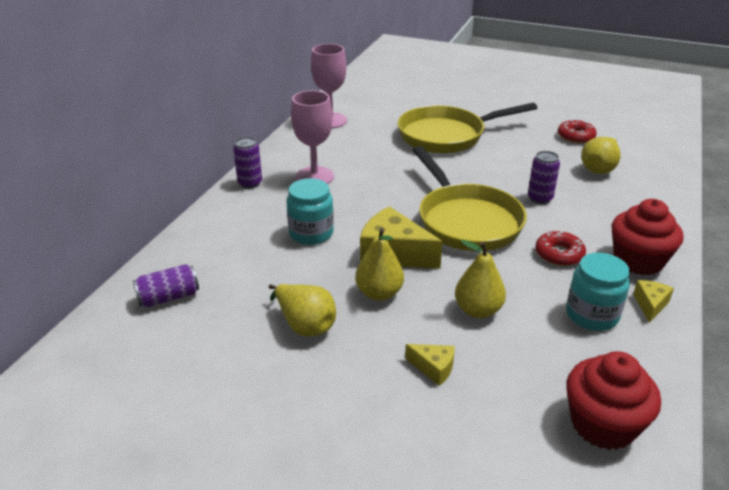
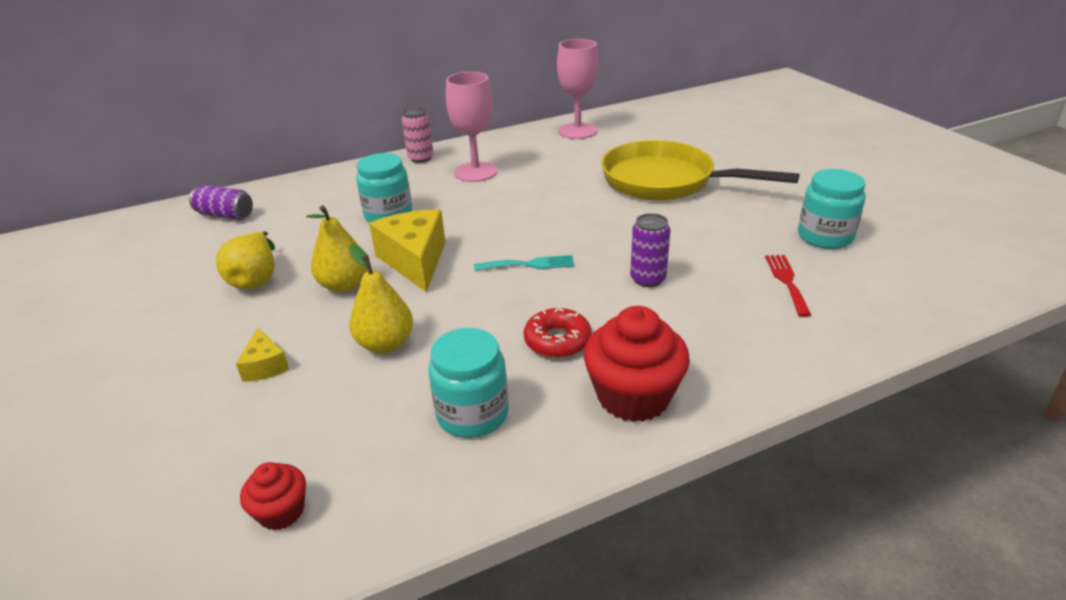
camera: 45 degrees right, 0 degrees up
(250, 183) = (421, 158): purple can -> pink can
(466, 221) = (529, 264): yellow pan -> turquoise fork
(576, 137) = (825, 237): red donut -> turquoise jar
(599, 168) = (787, 281): yellow pear -> red fork
(603, 424) = (281, 511): red cupcake -> red cupcake, size x0.53
(650, 305) = (553, 446): yellow cheese -> none

